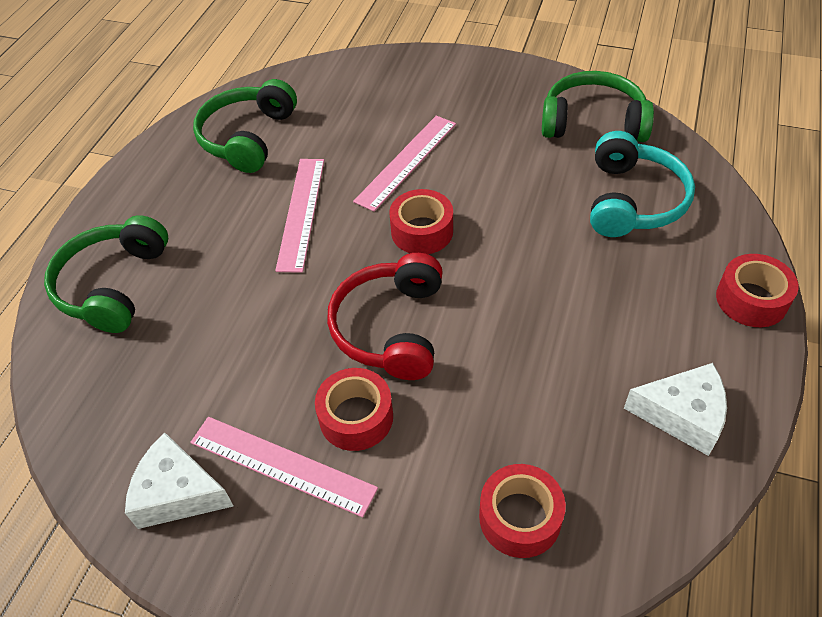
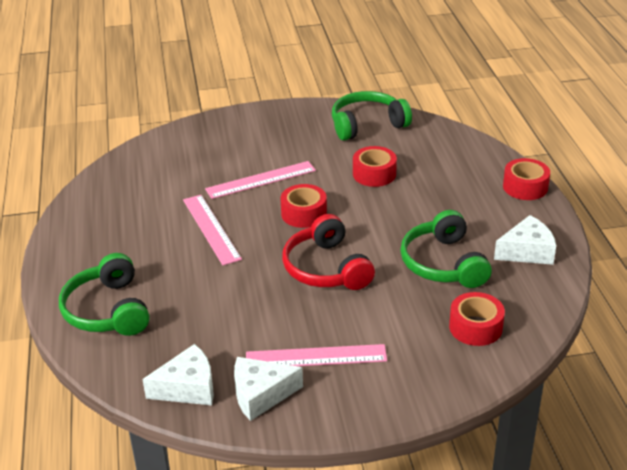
camera: 30 degrees left, 15 degrees down
(110, 439) = (188, 387): none -> white cheese
(248, 137) = (131, 198): green headphones -> green headphones (444, 263)
(356, 417) = (342, 318): red tape -> red tape (374, 174)
(406, 161) = (261, 180): pink ruler -> pink ruler turned 60 degrees clockwise
(632, 200) = (423, 159): turquoise headphones -> none

